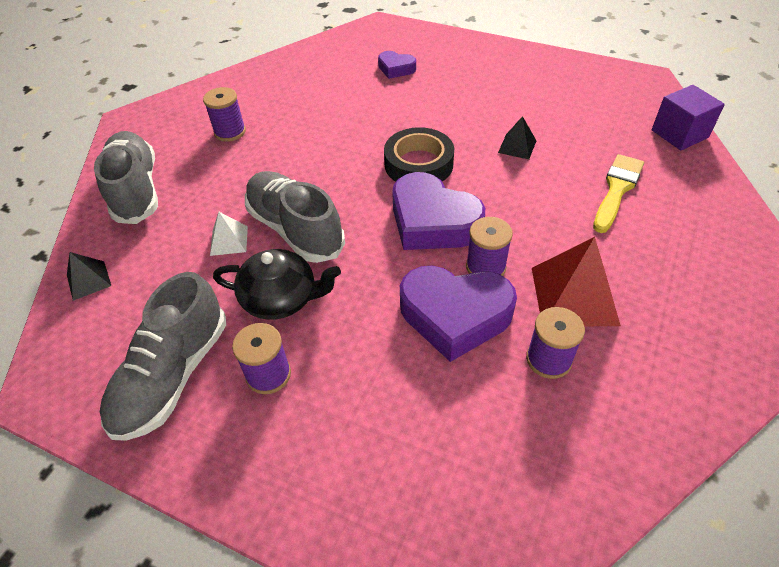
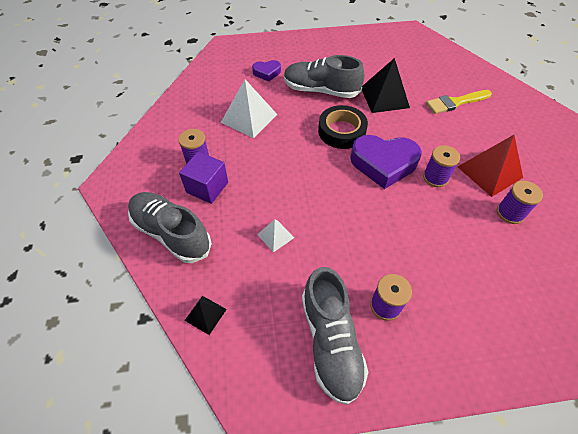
camera: 35 degrees left, 5 degrees up
(281, 298) = (346, 255): black teapot -> none
(295, 229) = (310, 207): grey shoe -> grey shoe (321, 90)
(326, 109) = (249, 118): none -> white pyramid
(455, 315) = (446, 213): purple heart -> none
(517, 146) = (384, 97): black pyramid -> black pyramid, size x1.89
(617, 190) = (455, 102): yellow brush -> yellow brush turned 105 degrees counterclockwise
(679, 134) = (455, 58): purple cube -> purple cube (207, 187)

